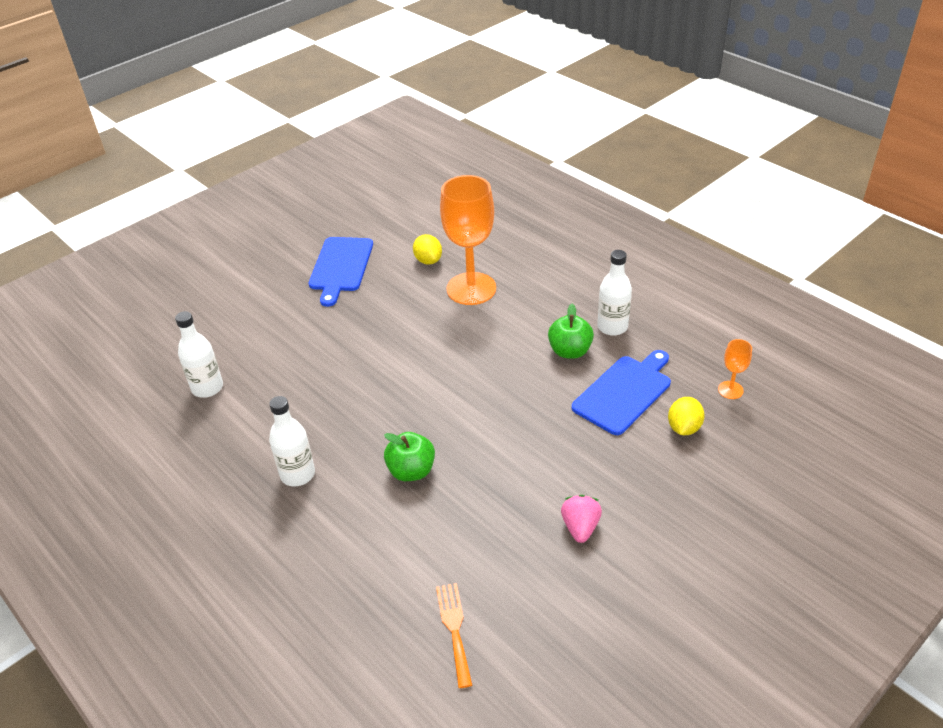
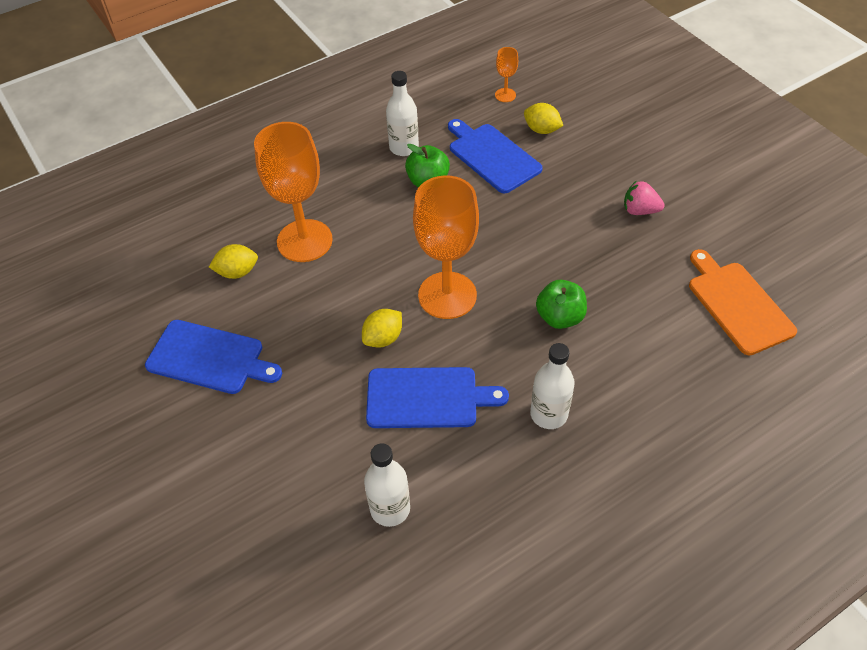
camera: 80 degrees left, 10 degrees up
(311, 392) = (427, 398): none -> blue cutting board
(371, 355) = (383, 338): none -> yellow lemon
(425, 387) = (447, 295): none -> orange goblet
(454, 629) = (737, 304): orange fork -> orange cutting board

